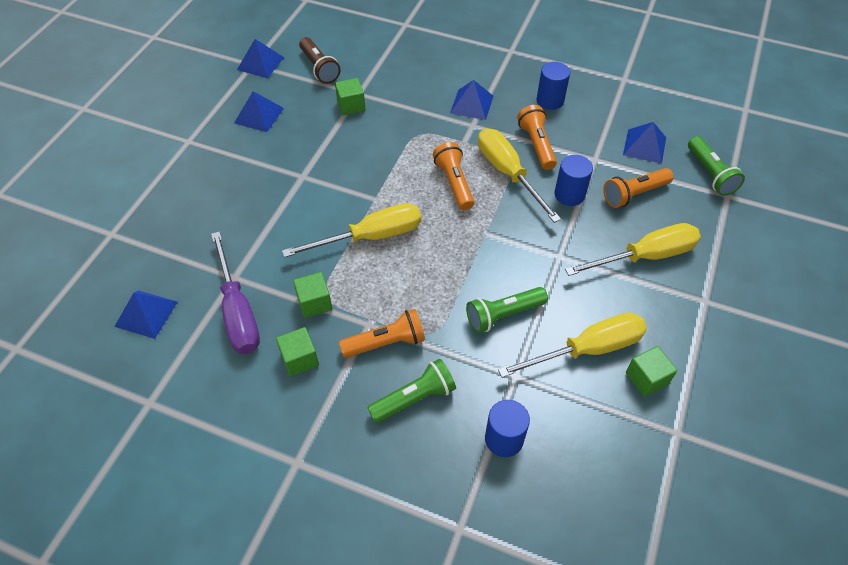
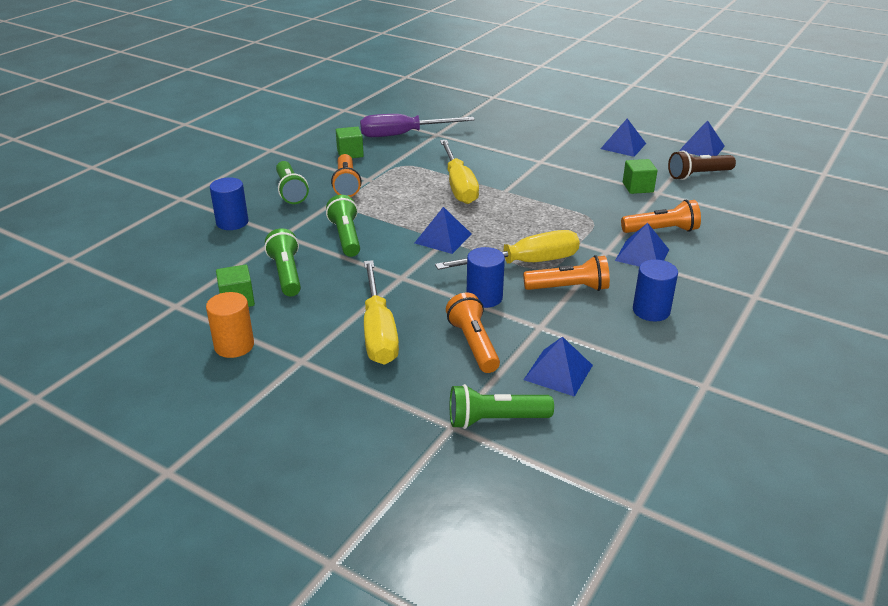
camera: 100 degrees right, 20 degrees down
(146, 314) = (415, 108): blue pyramid -> blue pyramid (443, 238)
(314, 303) = (398, 160): green cube -> none
(454, 183) = (516, 231): orange flashlight -> orange flashlight (661, 230)
(587, 349) = (286, 274): yellow screwdriver -> green flashlight
(711, 357) = (234, 346): none -> orange cylinder

